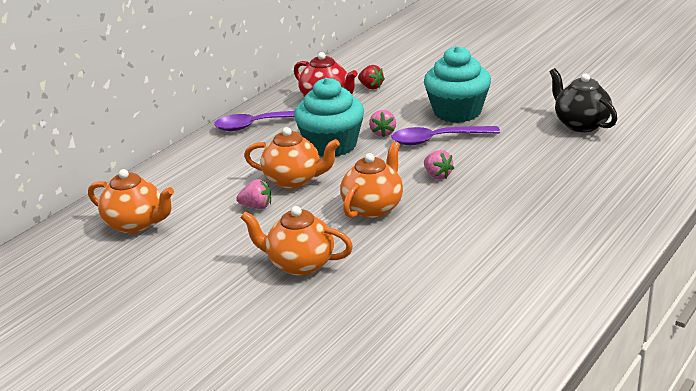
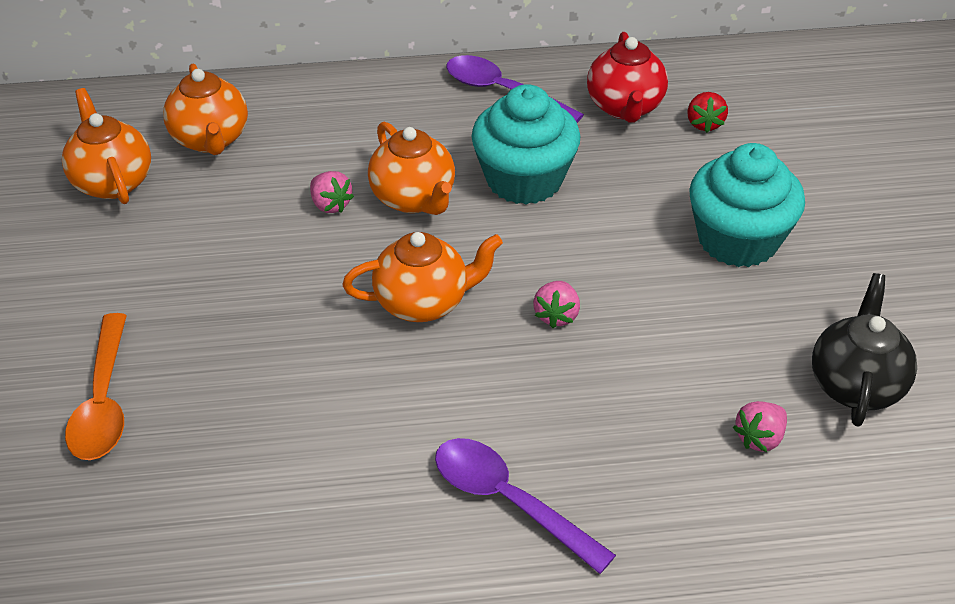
camera: 45 degrees right, 15 degrees up
(293, 342) = (103, 401): none -> orange spoon
(300, 264) = (250, 313): orange teapot -> orange teapot (113, 182)
(383, 133) = (603, 205): pink strawberry -> pink strawberry (759, 438)
(437, 139) = (644, 264): purple spoon -> purple spoon (509, 501)

